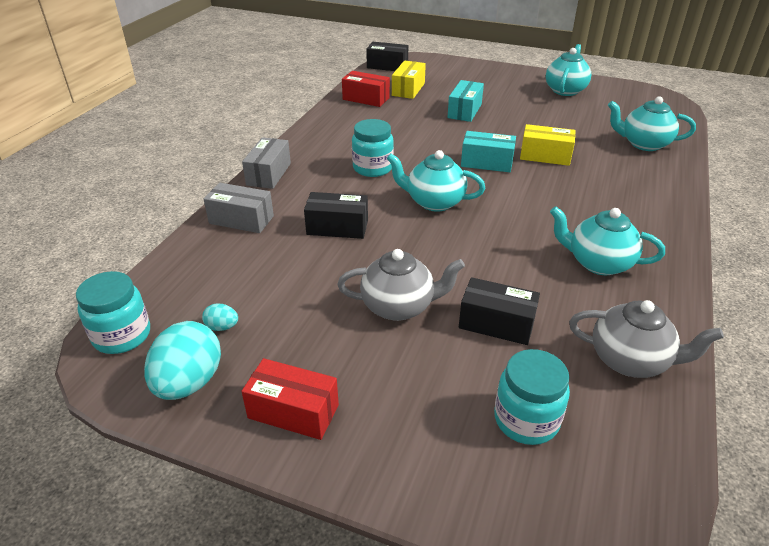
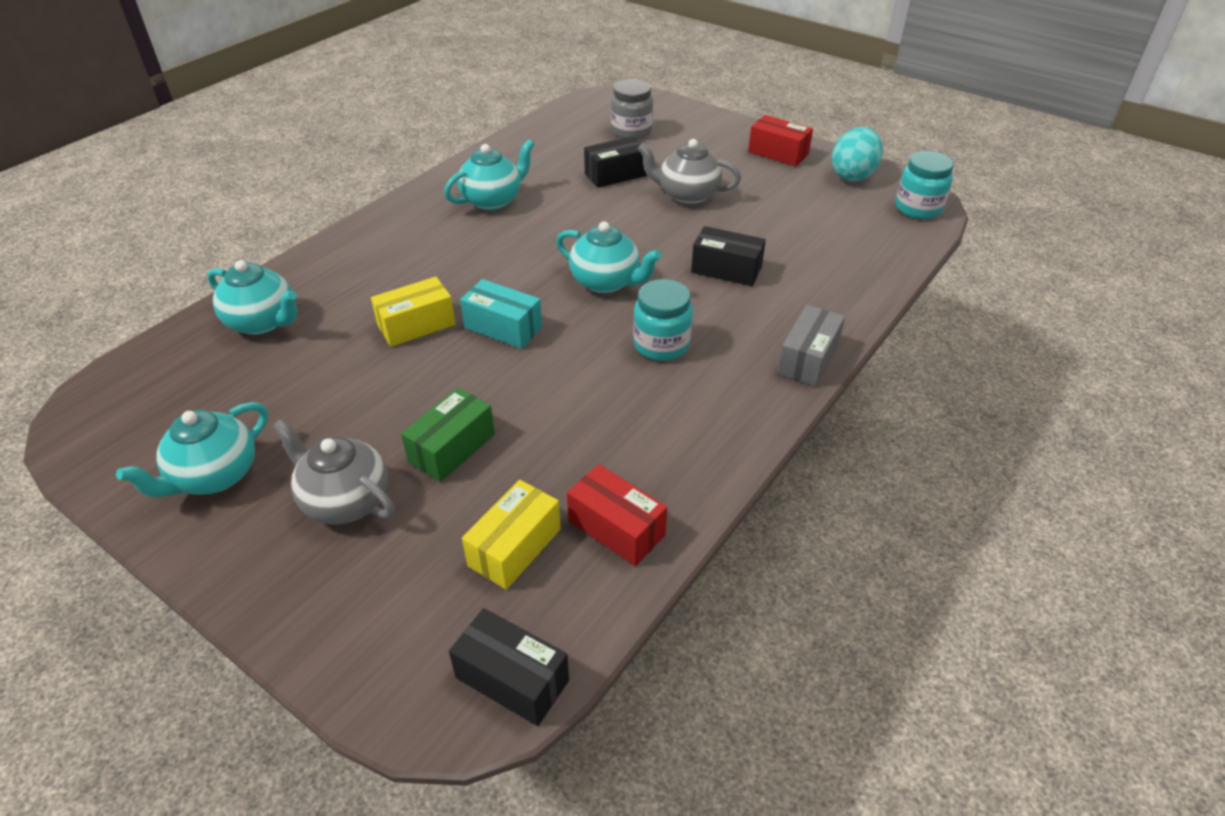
camera: 165 degrees left, 5 degrees up
(222, 327) = (836, 202): turquoise egg -> none
(241, 220) = (835, 295): grey box -> none
(464, 111) = (452, 448): turquoise box -> green box
(496, 324) = (615, 174): black box -> black box turned 60 degrees counterclockwise
(526, 420) = (631, 131): turquoise jar -> grey jar
(545, 156) = (416, 325): yellow box -> yellow box turned 60 degrees counterclockwise
(598, 263) = (493, 200): turquoise teapot -> turquoise teapot turned 75 degrees counterclockwise
(630, 360) = (538, 144): grey teapot -> grey teapot (345, 501)

